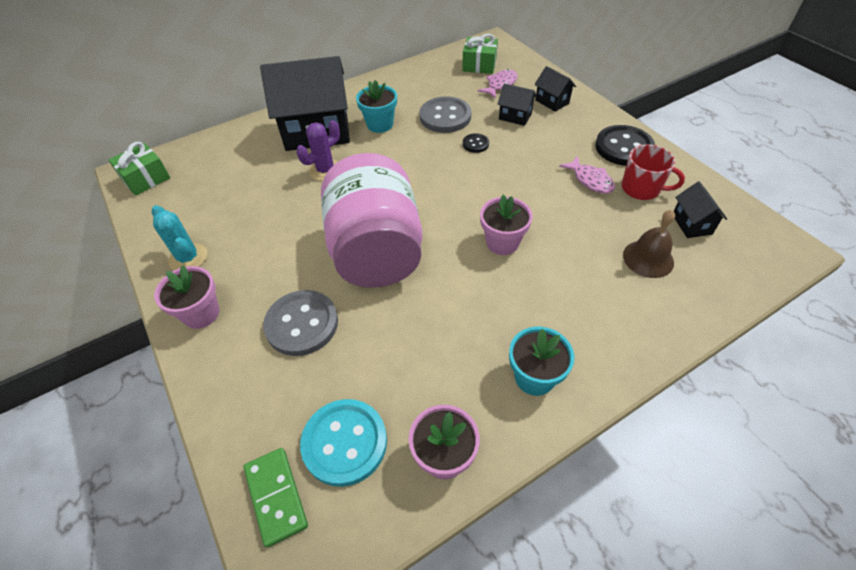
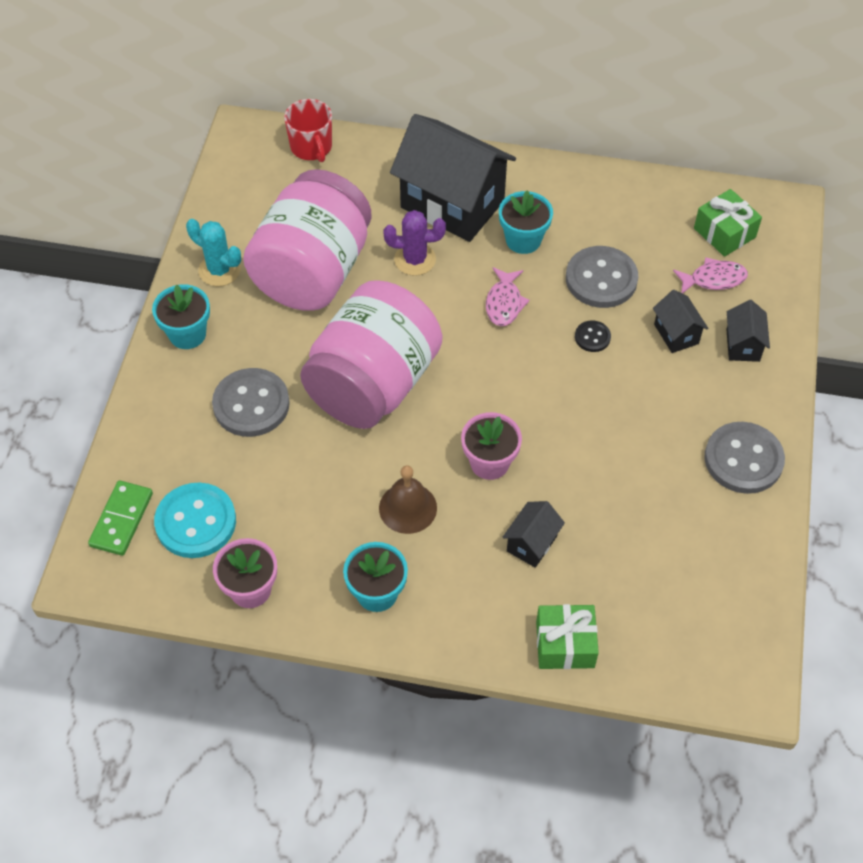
camera: 40 degrees right, 5 degrees up
(146, 178) = (252, 151): green gift -> green gift (565, 644)
(188, 258) = (219, 270): turquoise cactus -> turquoise cactus turned 60 degrees counterclockwise
(201, 313) = (187, 334): pink flower pot -> turquoise flower pot
(262, 216) = (313, 271): none -> pink jar
(590, 180) = (655, 467): pink fish -> pink fish (504, 303)
(623, 147) = (743, 459): black button -> grey button
(641, 188) = (695, 517): red mug -> red mug (311, 147)
(648, 258) = (601, 584): brown bell -> brown bell (408, 508)
(691, 224) = (691, 589): black house -> black house (531, 543)

